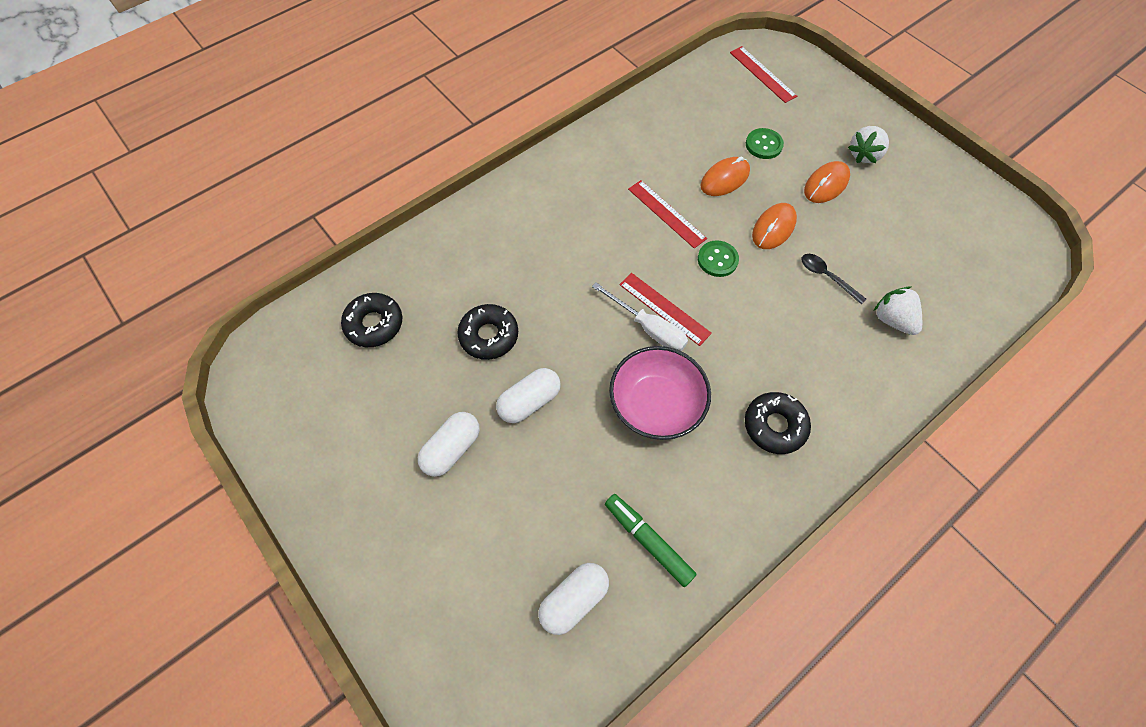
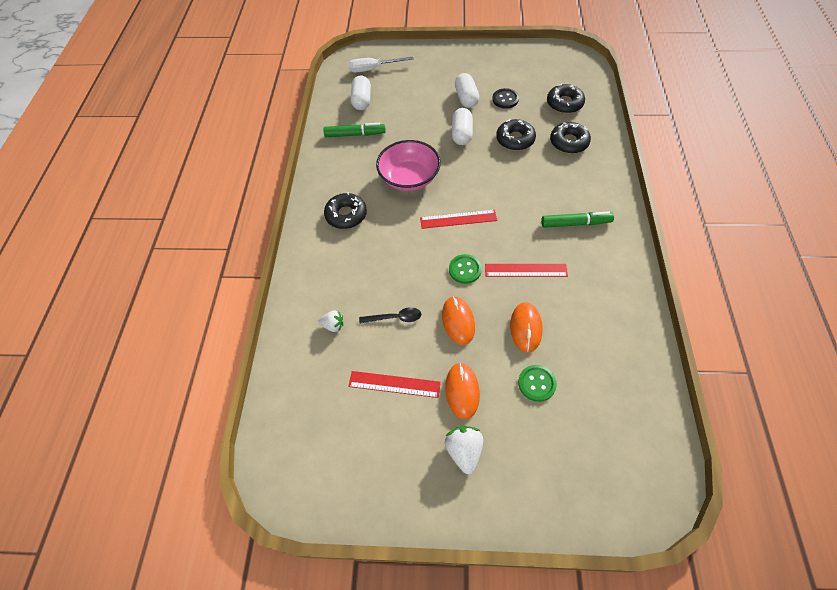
camera: 135 degrees right, 5 degrees down
(417, 397) = (505, 99): none -> black button
(448, 279) = (569, 142): none -> black donut
(570, 208) = (575, 223): none -> green marker
(648, 328) = (453, 204): white screwdriver -> white screwdriver (373, 69)
(762, 74) = (621, 460): red ruler -> red ruler (394, 384)
(892, 320) = (333, 325): white strawberry -> white strawberry, size x0.64

